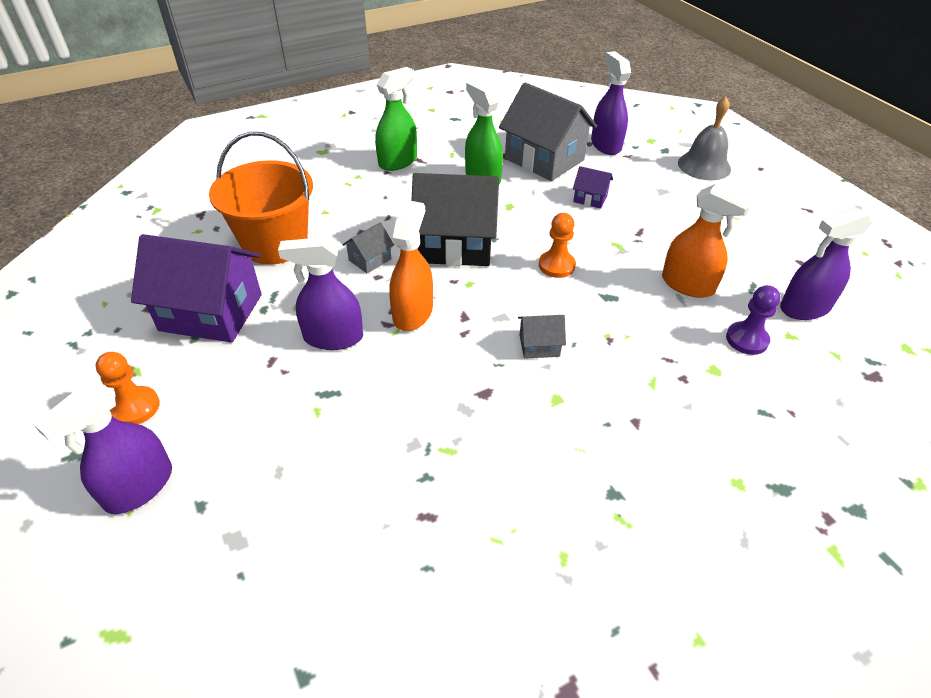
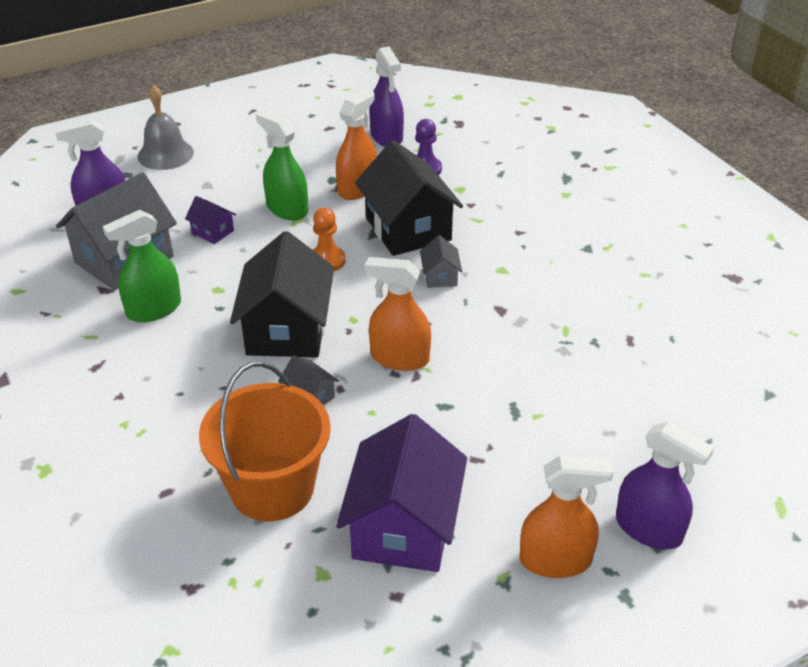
camera: 90 degrees left, 5 degrees down
(135, 407) = (555, 560): orange pawn -> orange spray bottle
(333, 337) = (439, 414): purple spray bottle -> none
(398, 161) = (96, 386): green spray bottle -> green spray bottle (287, 209)
(590, 198) = (212, 232): purple house -> purple house turned 75 degrees counterclockwise
(621, 322) = (408, 229): none -> black house

